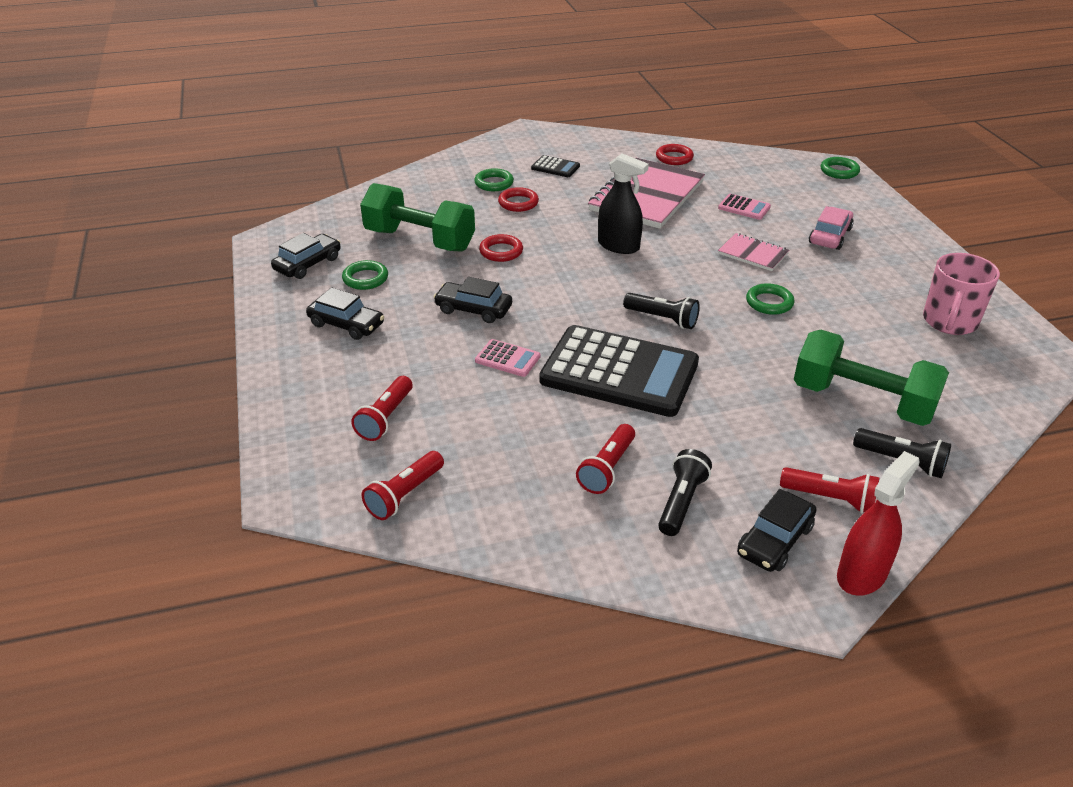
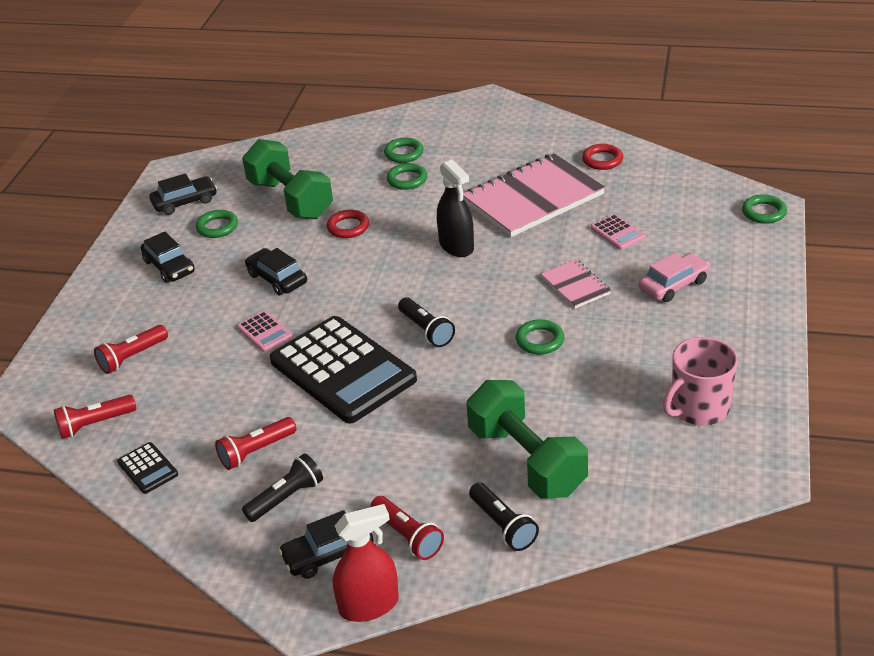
camera: 30 degrees right, 0 degrees up
(518, 203) = (407, 179): red ring -> green ring
(555, 167) = (475, 147): black calculator -> black calculator (148, 468)

